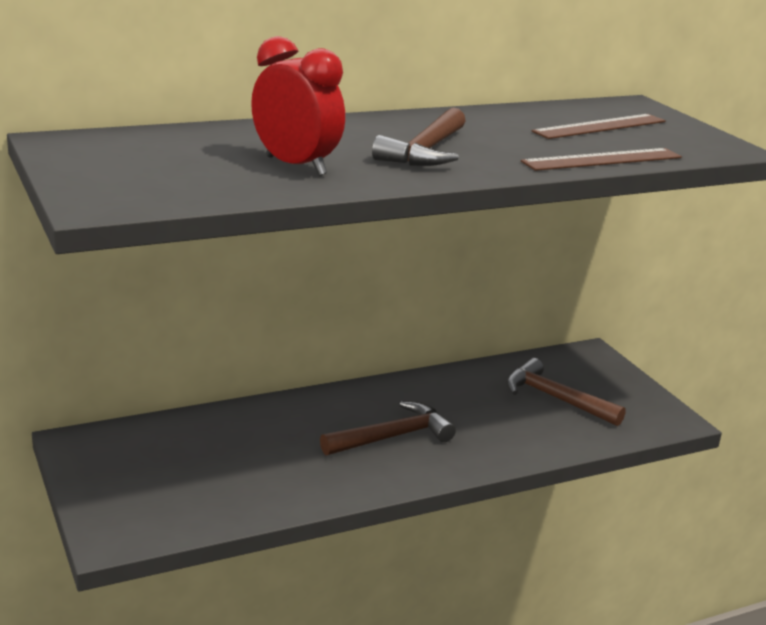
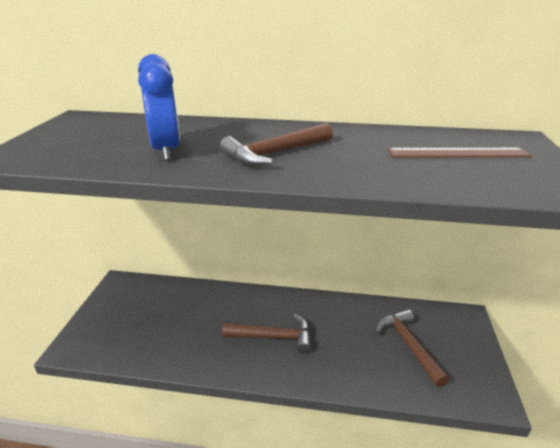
camera: 35 degrees right, 5 degrees up
(296, 166) = (166, 151): red clock -> blue clock
(602, 160) = (414, 183): brown ruler -> none

